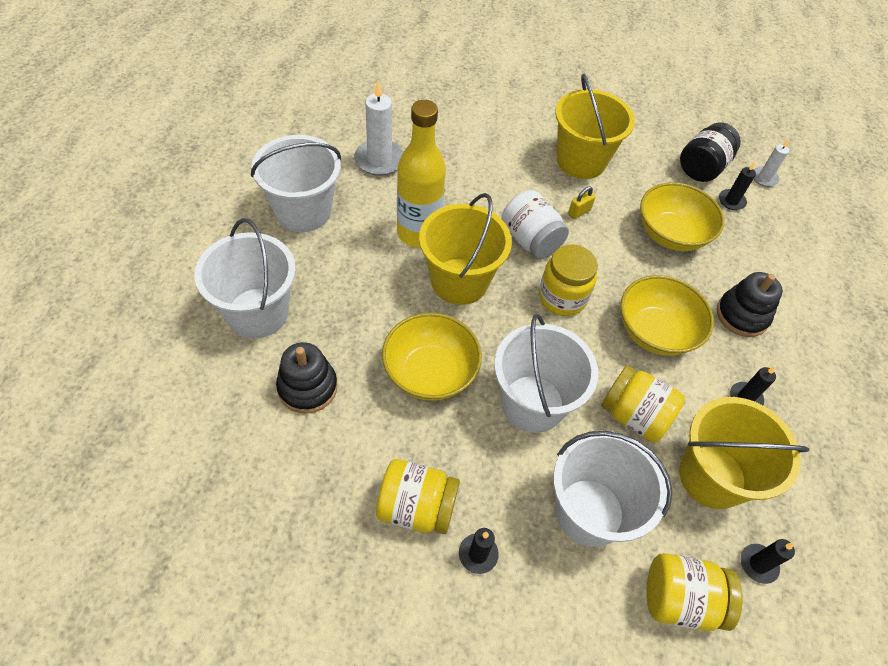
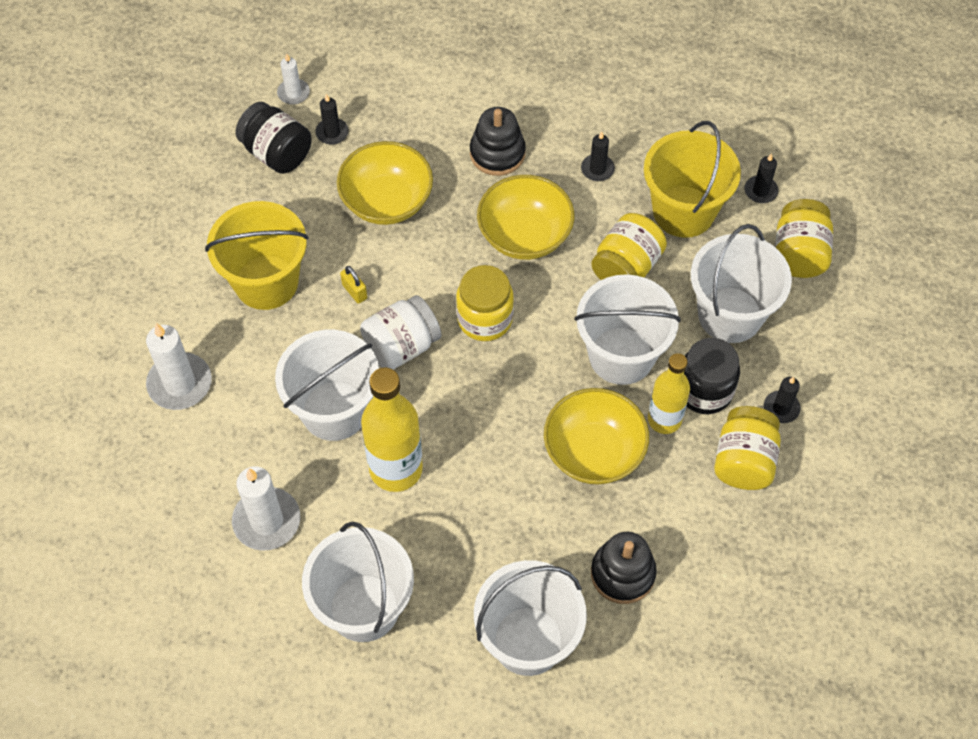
camera: 85 degrees left, 5 degrees up
(459, 281) = (468, 423): yellow bucket -> none
(463, 436) = (664, 419): none -> yellow bottle
(470, 198) = (334, 410): none -> white bucket
(490, 116) = (180, 383): none -> white candle
(496, 477) = (704, 391): none -> black jar

